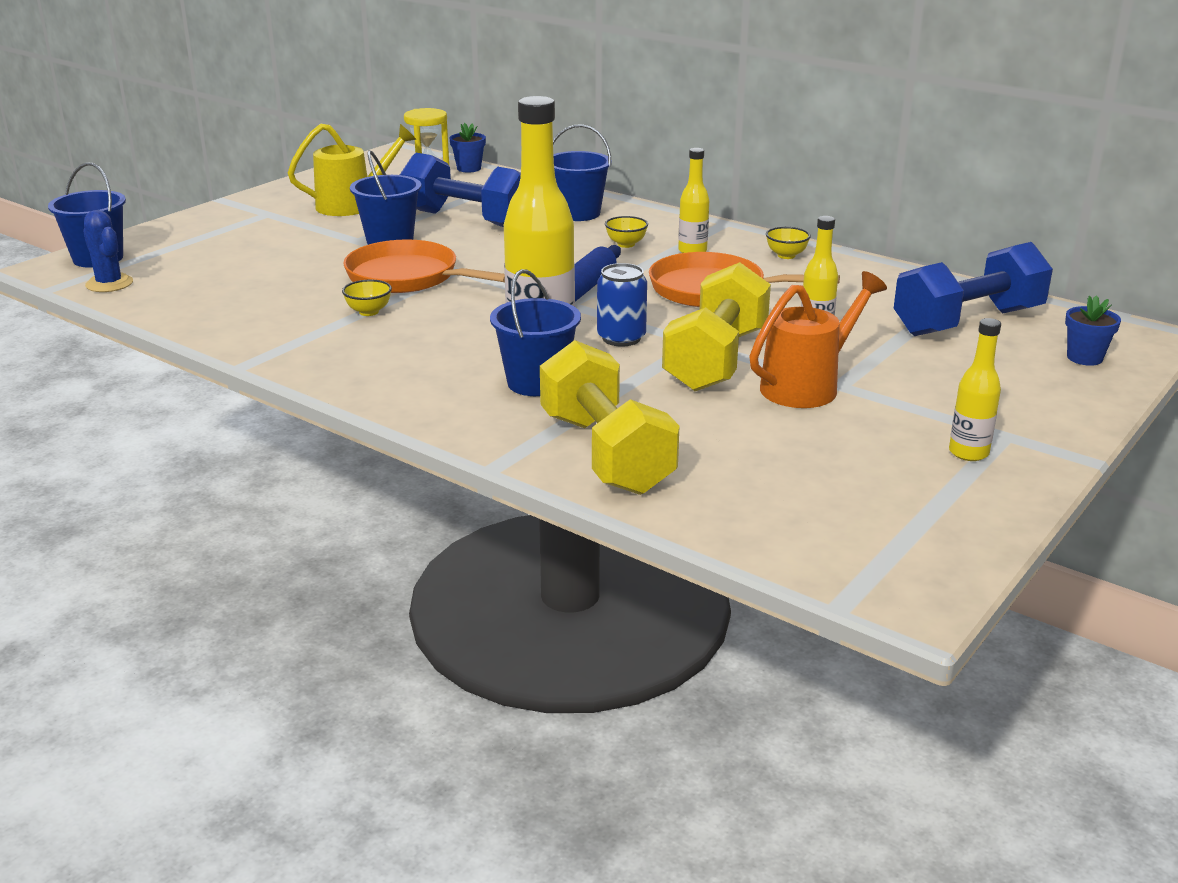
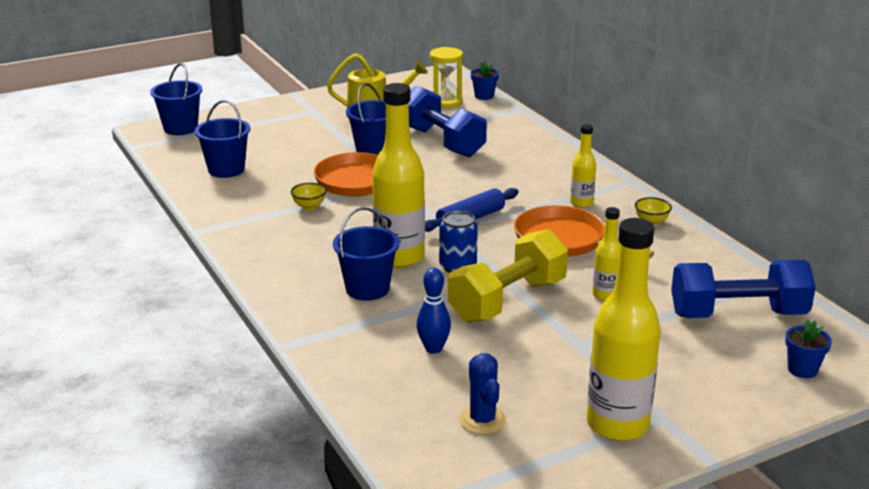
camera: 25 degrees right, 0 degrees up
(109, 284) = (172, 150): blue cactus -> blue cactus (482, 420)
(578, 213) = (527, 152): blue bucket -> blue bucket (226, 169)
(605, 453) = (361, 355): yellow dumbbell -> none
(626, 244) = (537, 186): yellow bowl -> none
(684, 426) = (433, 348): none -> blue bowling pin
(808, 386) = (553, 338): orange watering can -> none
(968, 453) = (617, 425): yellow bottle -> yellow bottle, size x1.99

